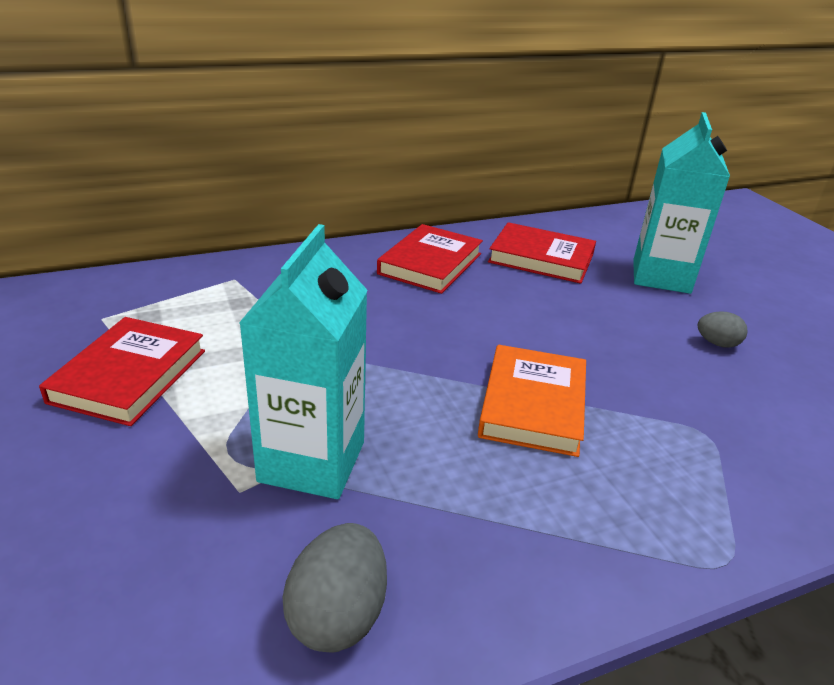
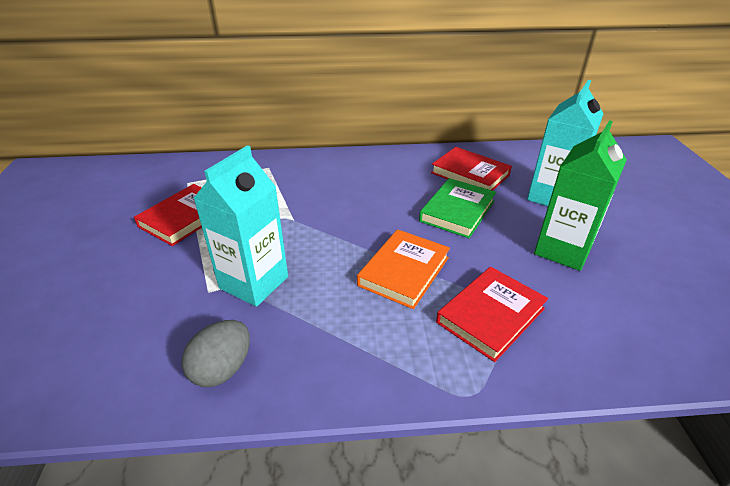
camera: 20 degrees right, 5 degrees up
(430, 264) = (392, 170): red book -> red book (491, 315)
(555, 310) = (457, 211): none -> green book
(717, 343) = (563, 250): grey egg -> green carton

